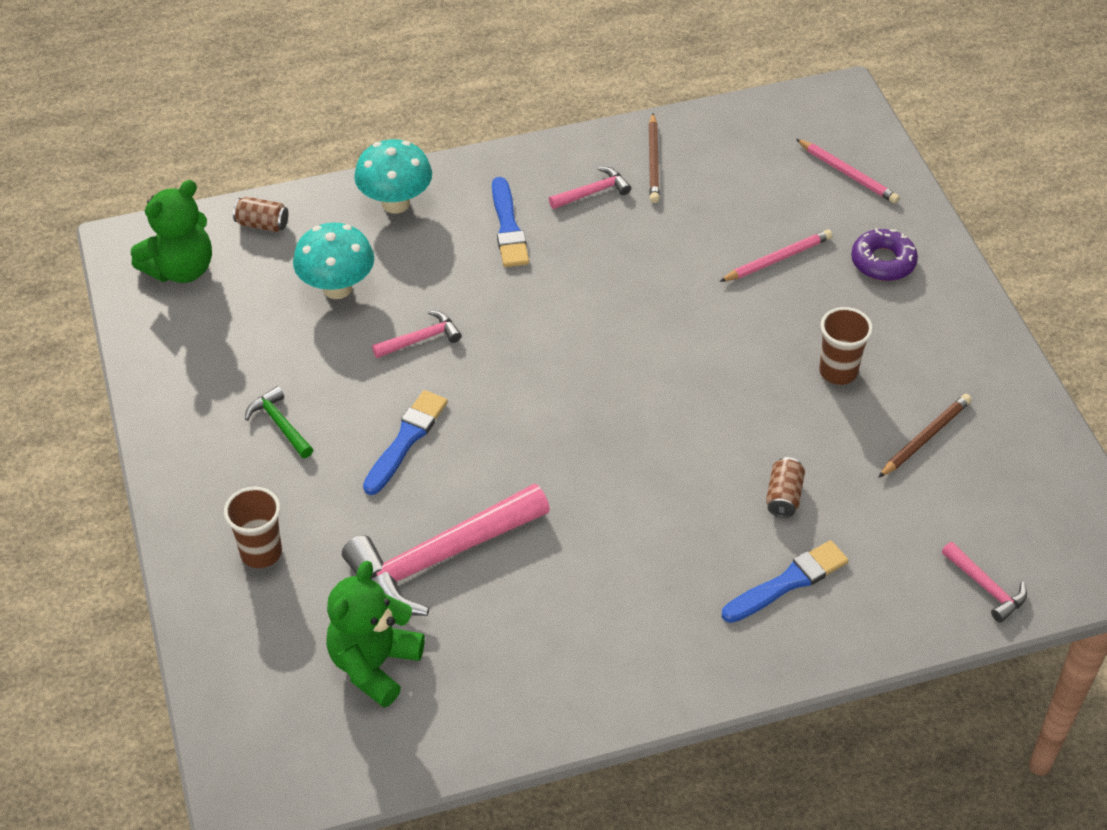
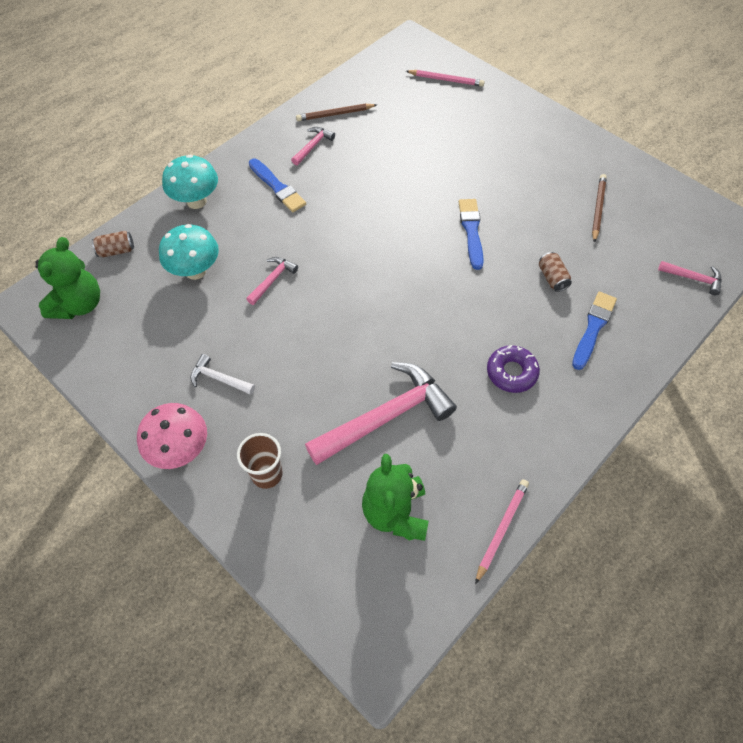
camera: 30 degrees left, 10 degrees up
(186, 481) = (181, 450): none -> pink mushroom
(280, 424) = (219, 379): green hammer -> white hammer
(406, 440) = (309, 350): blue brush -> blue brush (471, 231)
(440, 558) = (385, 417): pink hammer -> pink hammer turned 150 degrees counterclockwise
(653, 161) = (335, 114): brown pencil -> brown pencil turned 105 degrees clockwise
(777, 259) = (445, 142): pink pencil -> pink pencil (501, 529)
(838, 371) = (525, 192): brown cup -> none
(883, 262) = (501, 120): purple donut -> purple donut (511, 372)

